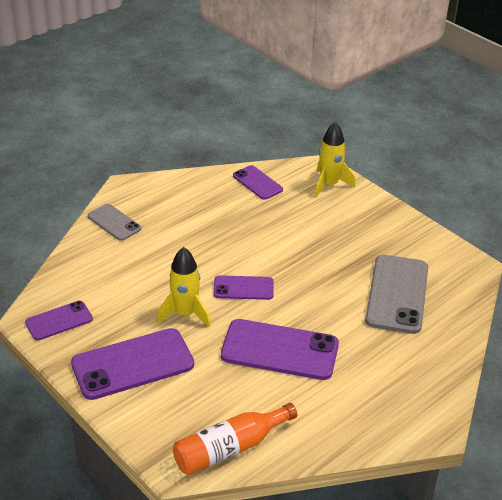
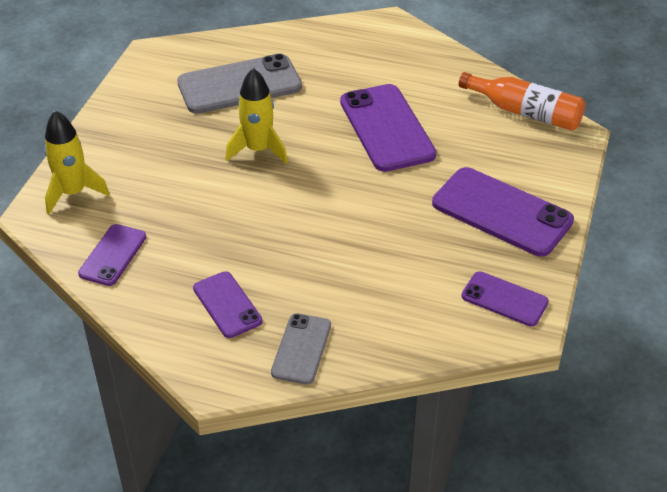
camera: 120 degrees left, 5 degrees up
(185, 314) = (400, 209): yellow rocket -> yellow rocket (258, 150)
(243, 288) = (322, 185): purple phone -> purple phone (227, 305)

